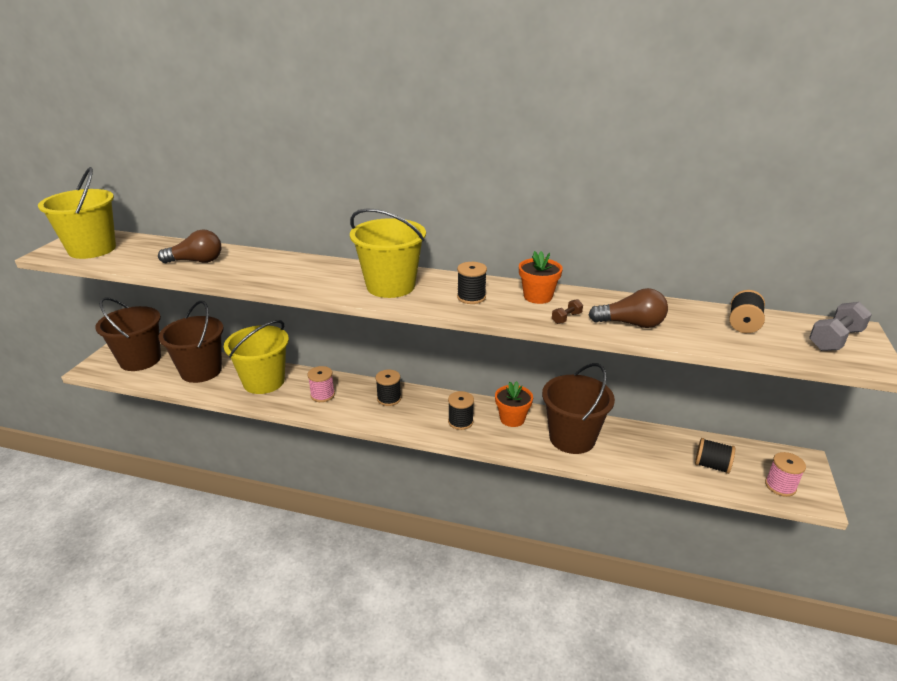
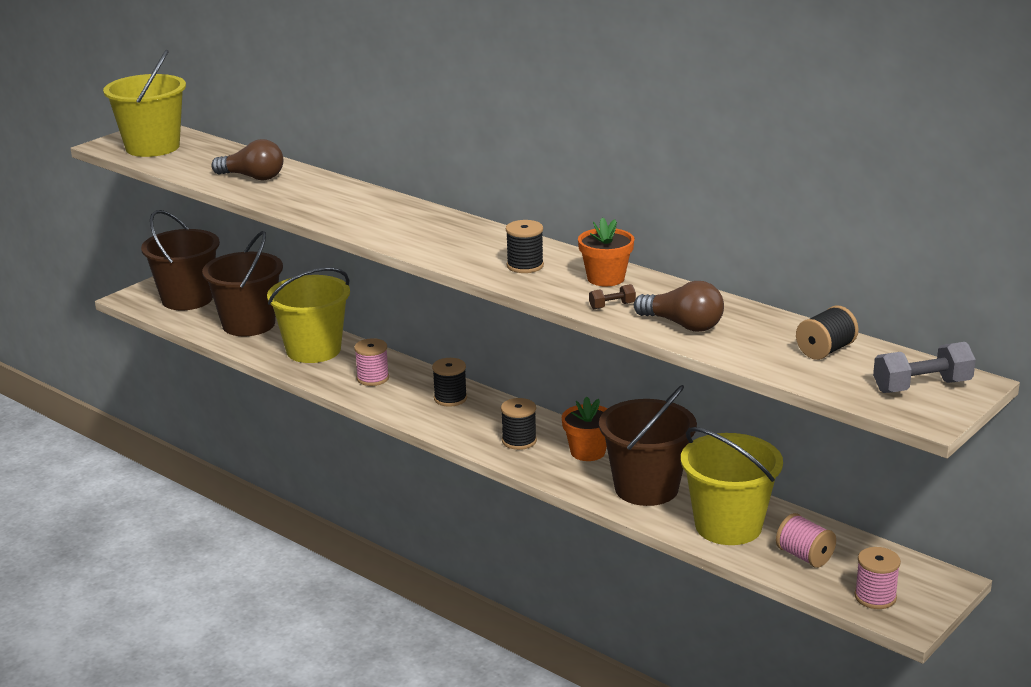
camera: 25 degrees right, 5 degrees down
(390, 286) = (444, 238): yellow bucket -> yellow bucket (728, 526)
(711, 465) = (804, 556): black spool -> pink spool

